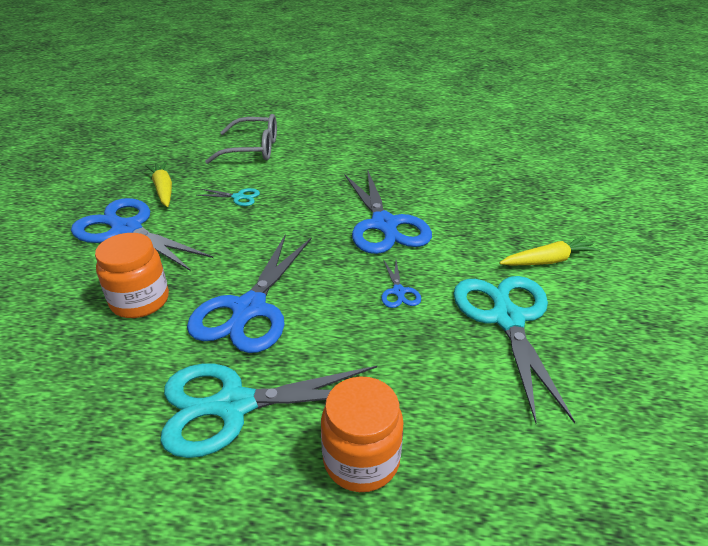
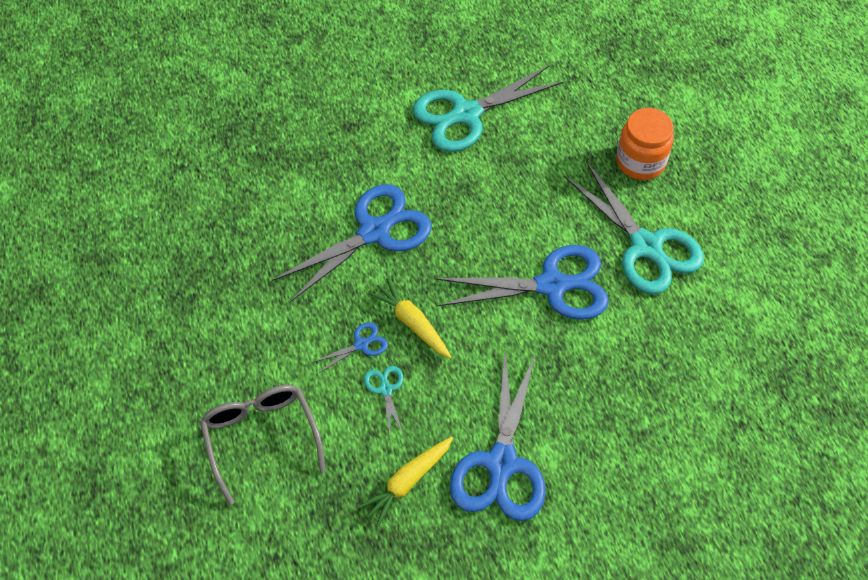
camera: 115 degrees left, 20 degrees up
(140, 301) = (590, 374): orange jar -> none
(398, 292) = (471, 190): blue scissors -> blue scissors (361, 344)
(548, 260) = (372, 99): yellow carrot -> yellow carrot (411, 323)

